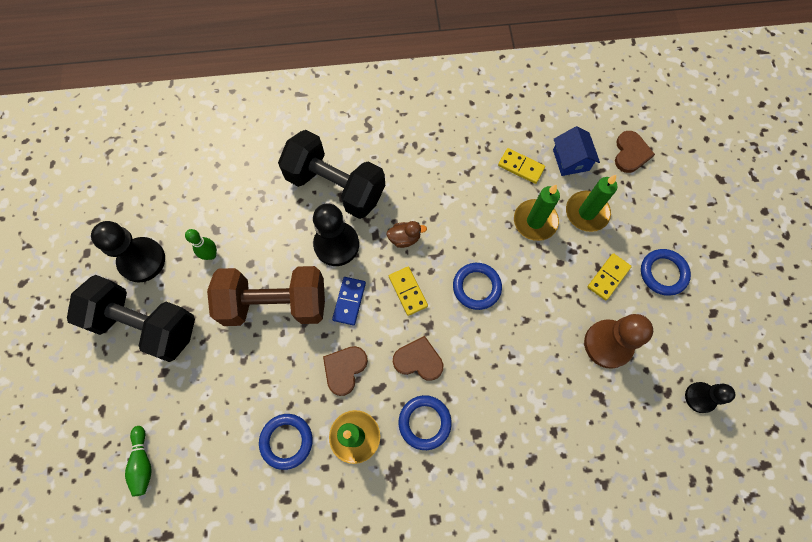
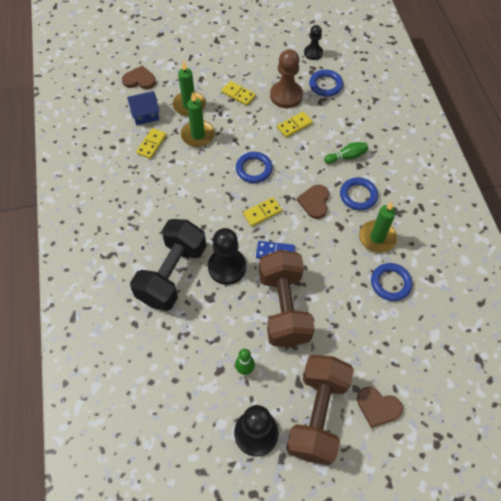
camera: 95 degrees left, 10 degrees down
(143, 463) = (431, 389): green bowling pin -> green bowling pin (346, 157)
(145, 325) = (317, 414): black dumbbell -> brown dumbbell
(344, 369) = (329, 250): brown heart -> brown heart (378, 407)
(404, 238) = (218, 218): brown duck -> none
(550, 349) = (294, 126): none -> yellow domino
(663, 273) = (232, 66): blue ring -> blue ring (325, 85)

